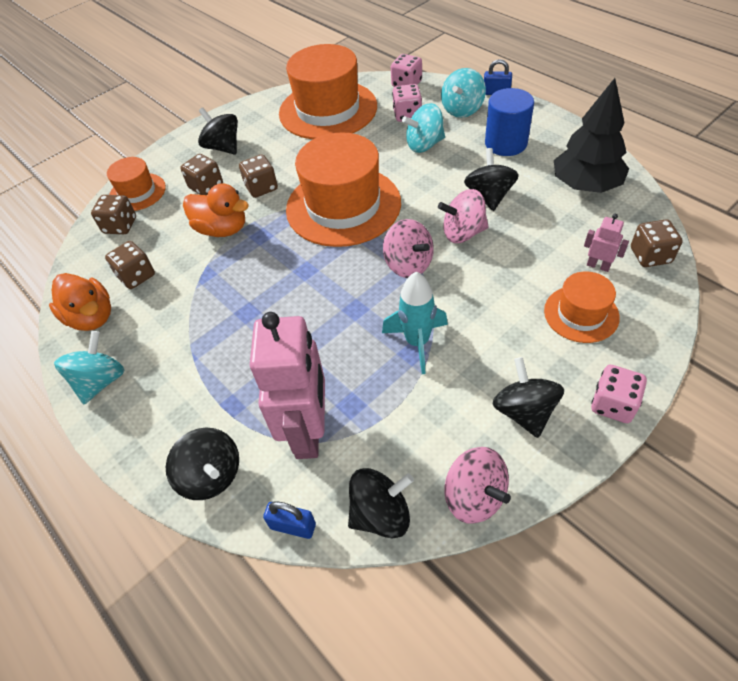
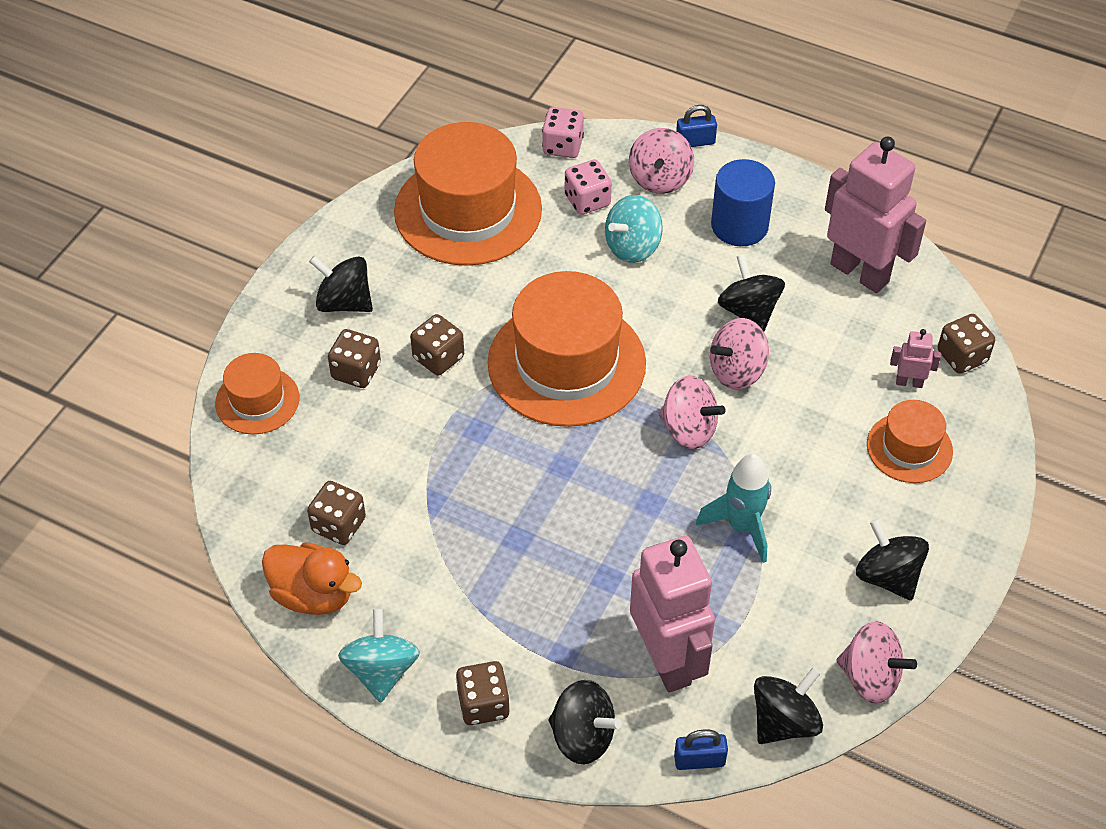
camera: 25 degrees left, 0 degrees up
(120, 226) = (266, 458): brown dice -> brown dice (483, 704)
(222, 229) = (418, 432): orange duck -> none
(462, 109) = (660, 179): turquoise spinning top -> pink spinning top
(585, 185) = (860, 272): black tree -> pink robot
(613, 404) = (974, 545): pink dice -> none

